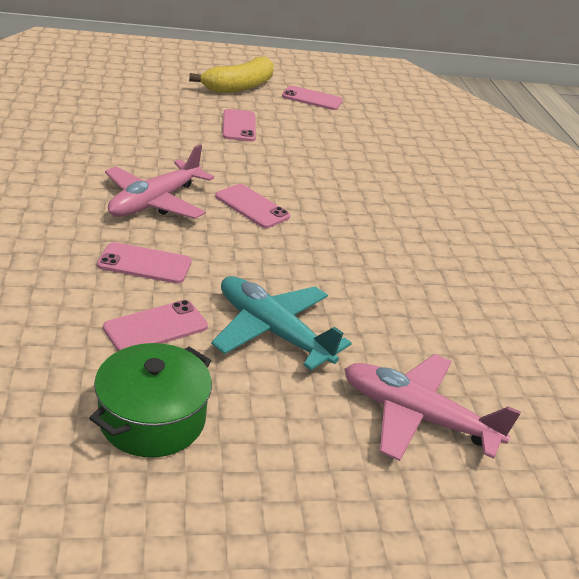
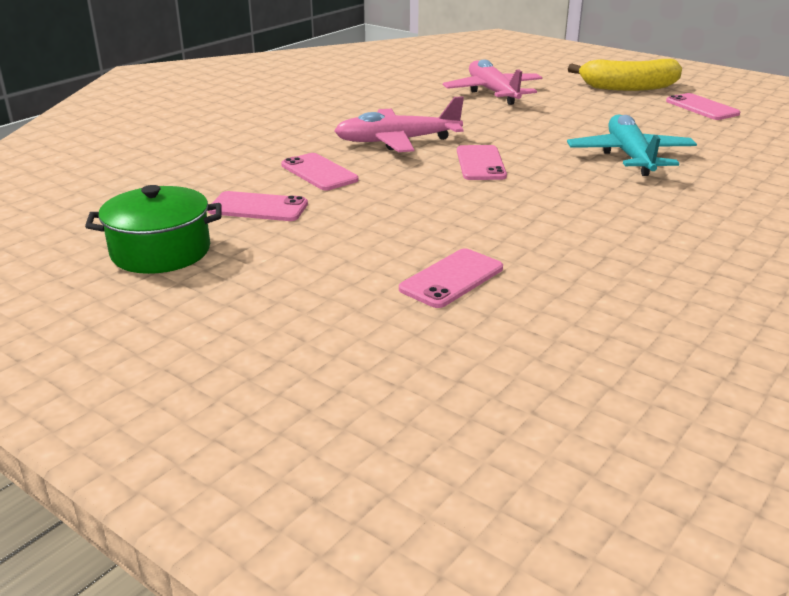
camera: 50 degrees right, 5 degrees down
(239, 126) = (574, 112): pink phone -> pink phone (452, 279)
(272, 331) = (343, 239): turquoise plane -> turquoise plane (630, 156)
(416, 416) = (363, 337): pink plane -> pink plane (493, 92)

